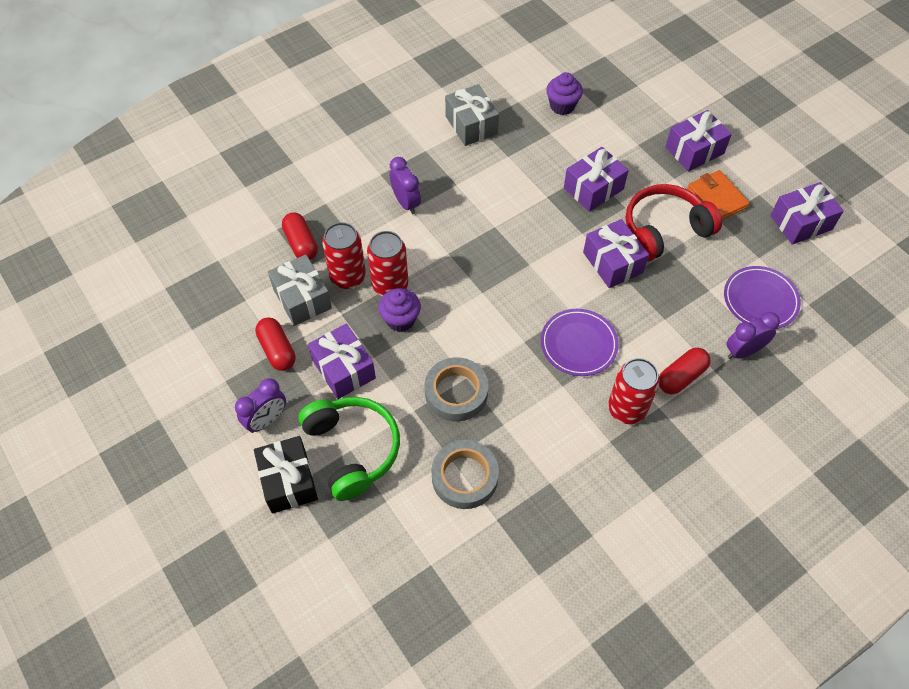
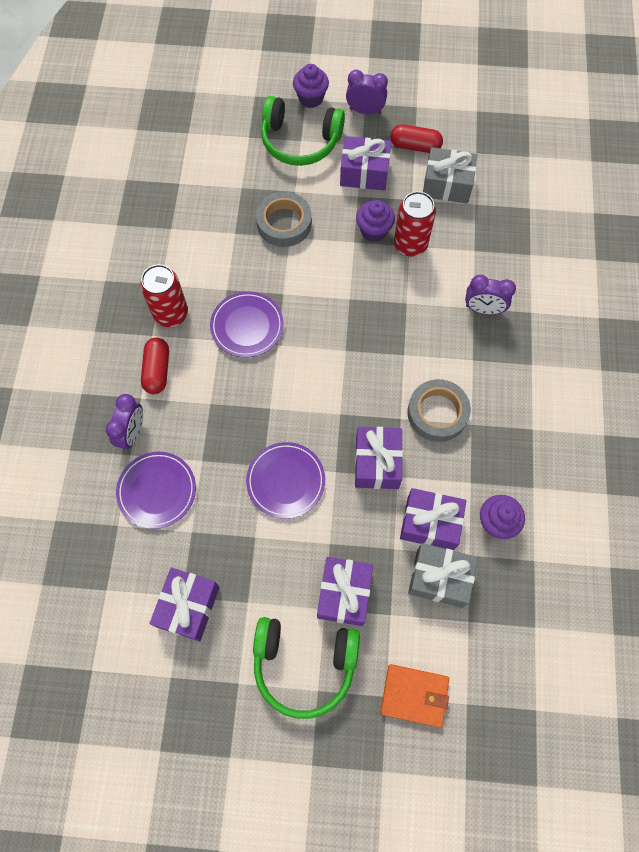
camera: 130 degrees right, 10 degrees up
(266, 420) = (365, 111): purple clock -> purple clock turned 105 degrees clockwise
(289, 481) = (311, 98): black gift -> purple cupcake
(301, 243) = (501, 214): red capsule -> none
(348, 277) = (442, 223): red can -> none
(464, 477) = (222, 186): grey tape -> grey tape (437, 413)
(471, 125) = (534, 423): grey gift -> grey gift (439, 578)
(613, 262) = (292, 411): purple gift -> purple gift (430, 523)
(664, 230) = (286, 481): red headphones -> purple plate
(717, 198) = (277, 559): orange wallet -> orange wallet (414, 695)
(755, 142) = (304, 665): none -> green headphones

